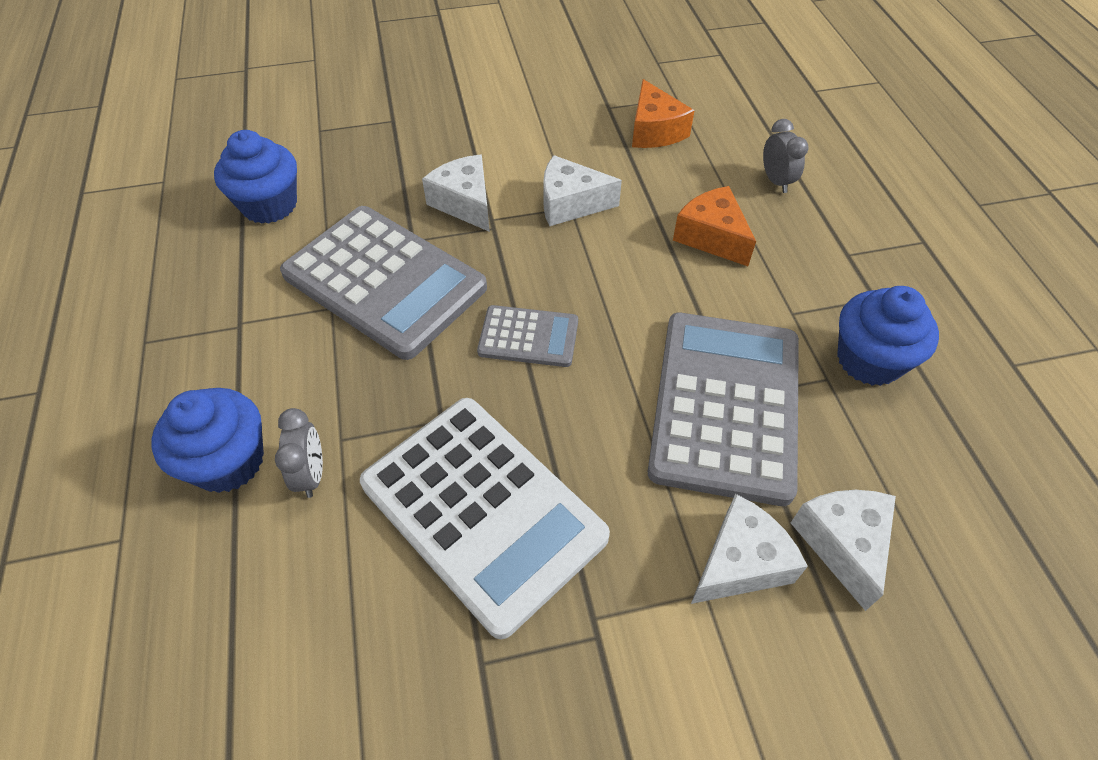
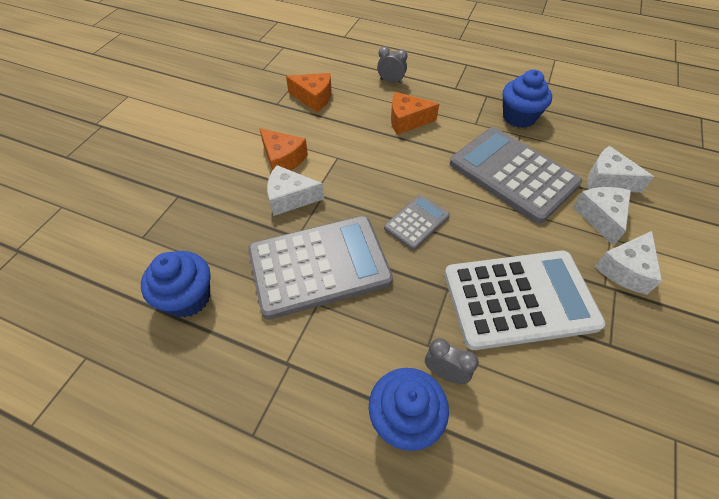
camera: 55 degrees left, 0 degrees up
(520, 164) = (283, 159): none -> orange cheese
(570, 204) = (335, 156): white cheese -> white cheese (625, 270)

